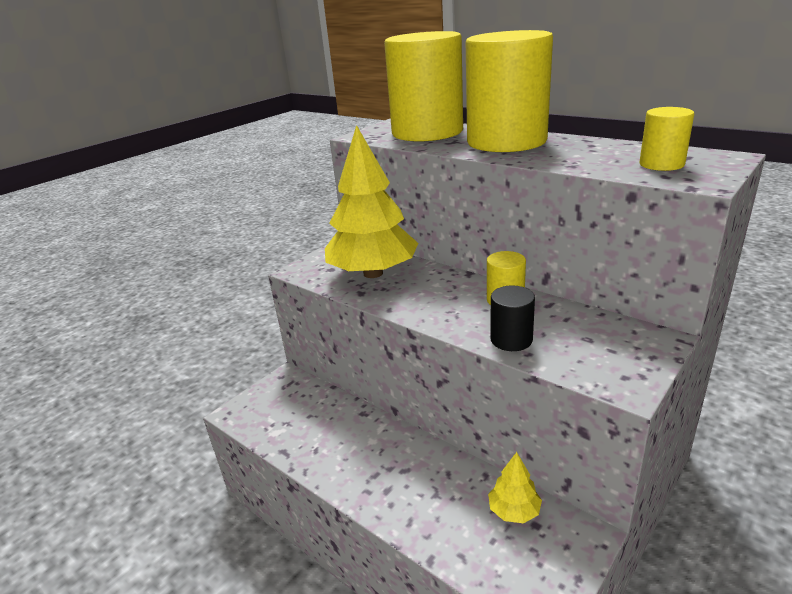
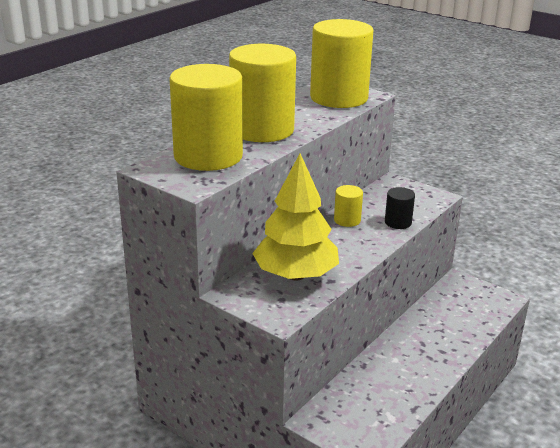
camera: 95 degrees left, 0 degrees up
(514, 511) = (447, 301): yellow tree -> none
(661, 164) = (339, 98): yellow cylinder -> yellow cylinder, size x2.26

